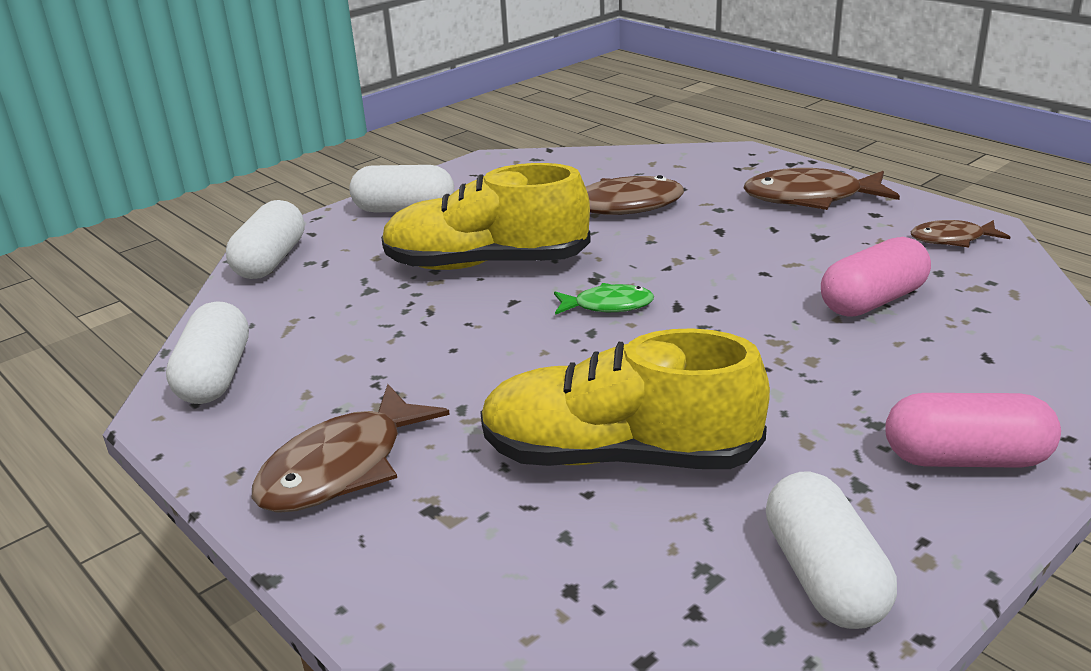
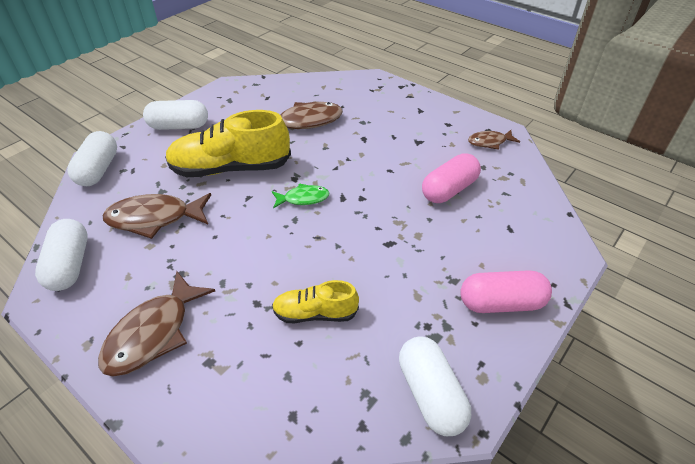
camera: 10 degrees left, 15 degrees up
(619, 456) = (315, 313): yellow shoe -> yellow shoe, size x0.54
(810, 198) = (413, 113): brown fish -> brown fish (154, 218)

